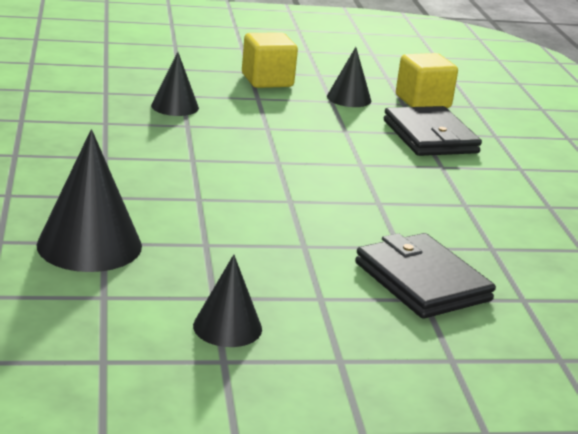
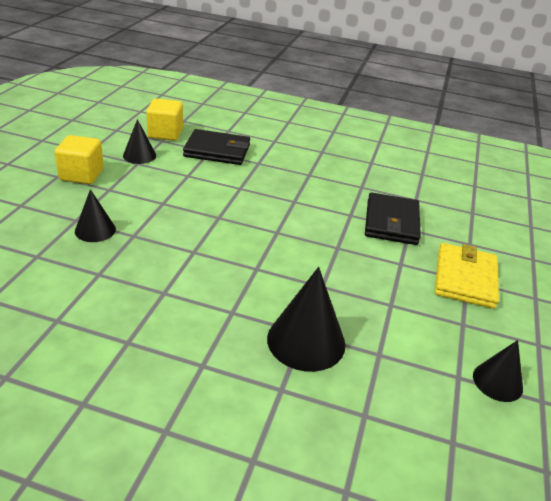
camera: 65 degrees left, 10 degrees up
(227, 327) = (427, 310): black cone -> black cone (497, 382)
(342, 358) = (465, 278): none -> yellow wallet
(422, 281) = (391, 222): black wallet -> black wallet turned 75 degrees counterclockwise

